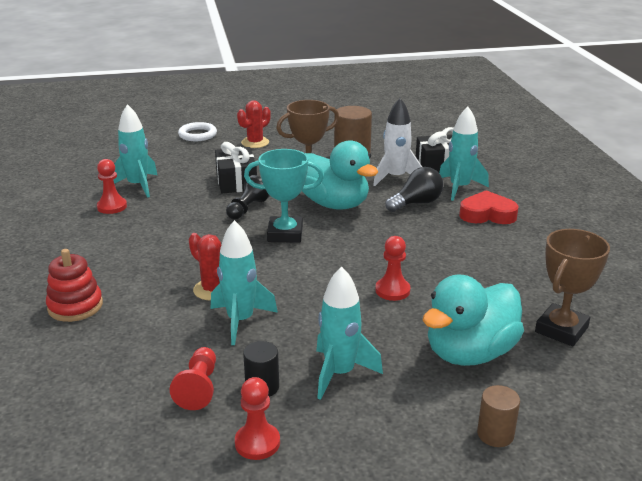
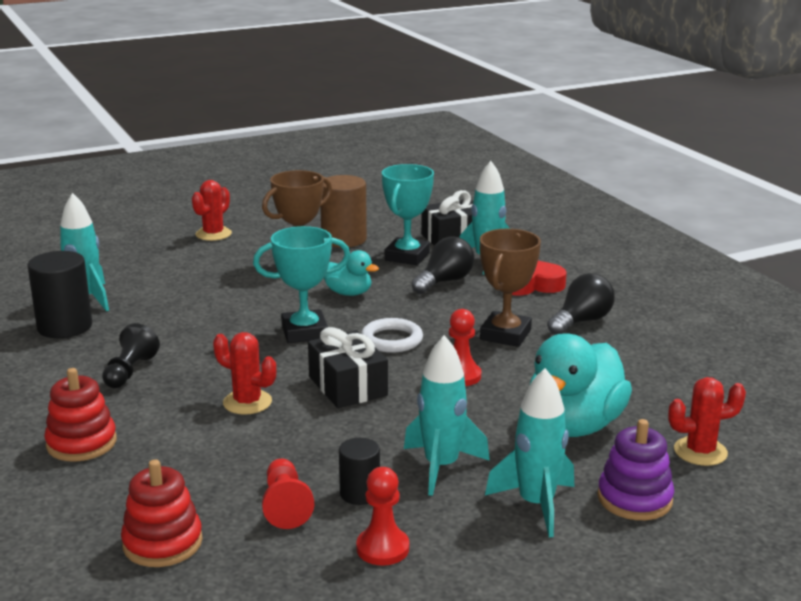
camera: 15 degrees left, 5 degrees down
(90, 405) = (162, 543): none -> red stacking toy
(112, 207) = (65, 327): red pawn -> black cylinder
(197, 135) = (132, 232): white ring -> white ring (392, 340)
(236, 182) = (213, 281): black gift -> black gift (347, 386)
(240, 321) = (298, 430): turquoise rocket -> turquoise rocket (536, 505)
(247, 209) = (243, 310): black pawn -> black pawn (130, 371)
(334, 204) = (348, 293): turquoise duck -> turquoise duck, size x0.53
(395, 178) = (407, 256): white rocket -> turquoise trophy
(495, 434) = (634, 499): brown cylinder -> purple stacking toy
(517, 254) = (581, 321): none -> black light bulb
(561, 329) = (660, 390): brown trophy -> brown trophy (505, 335)
(575, 397) = (700, 451): none -> red cactus

